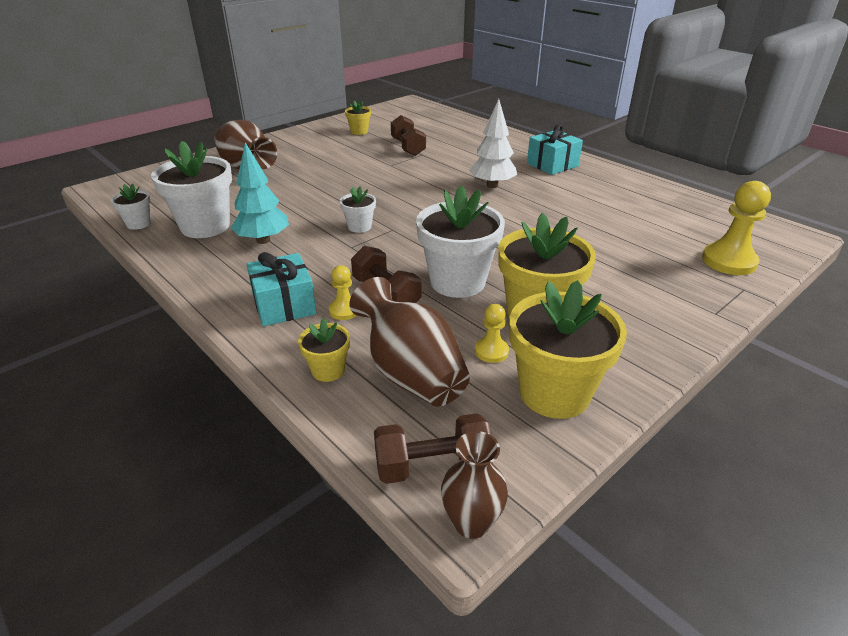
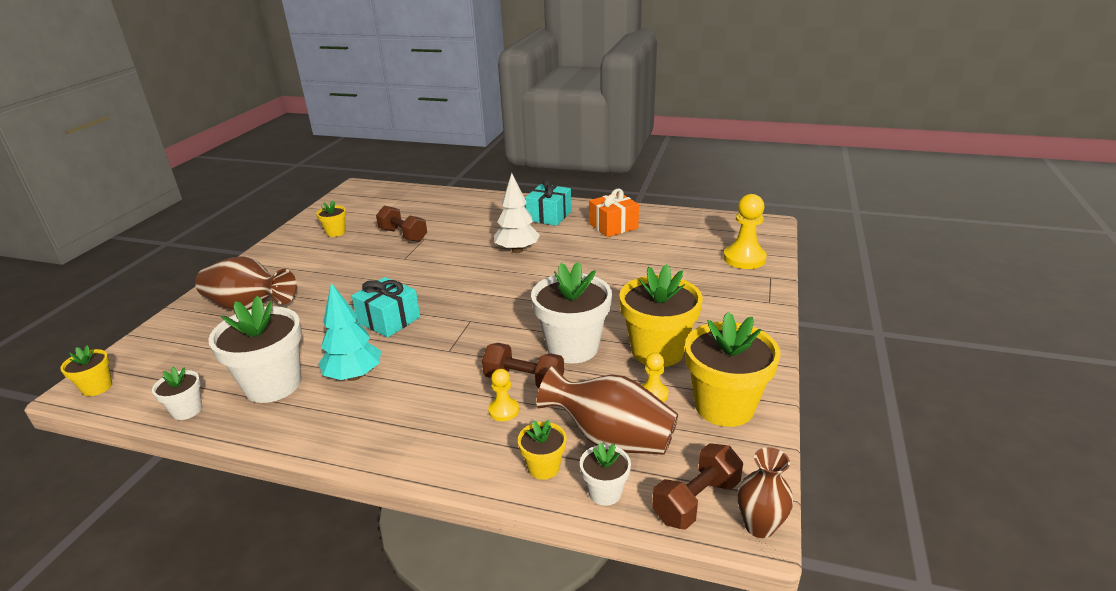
camera: 30 degrees left, 5 degrees down
(107, 190) = (97, 387): none -> yellow flower pot
(284, 305) = (443, 428): turquoise gift -> turquoise gift (389, 320)
(359, 227) = (437, 329): white flower pot -> white flower pot (605, 492)
(608, 190) = (613, 226): none -> orange gift

